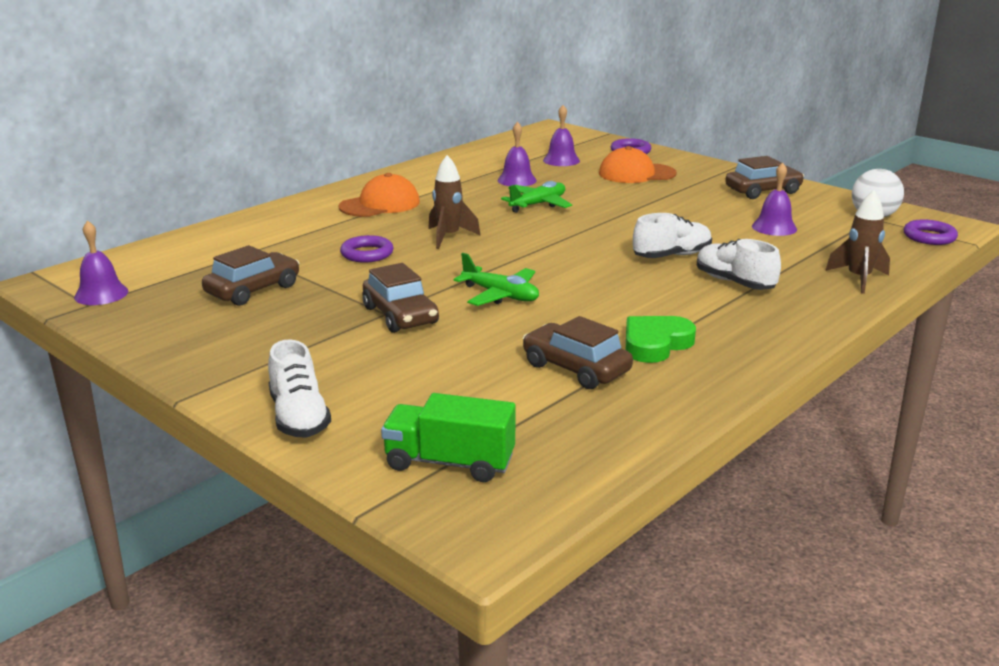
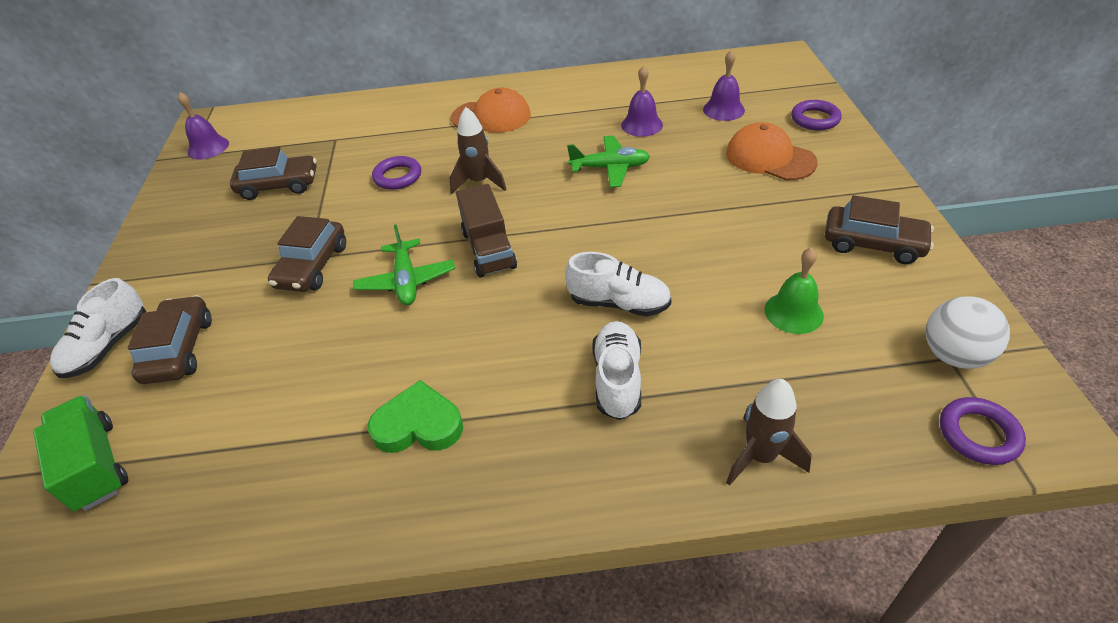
camera: 45 degrees right, 20 degrees up
(531, 263) = (489, 249): none -> brown truck
(576, 368) = (318, 414): brown car -> brown car (179, 349)
(774, 227) = (793, 312): purple bell -> green bell

